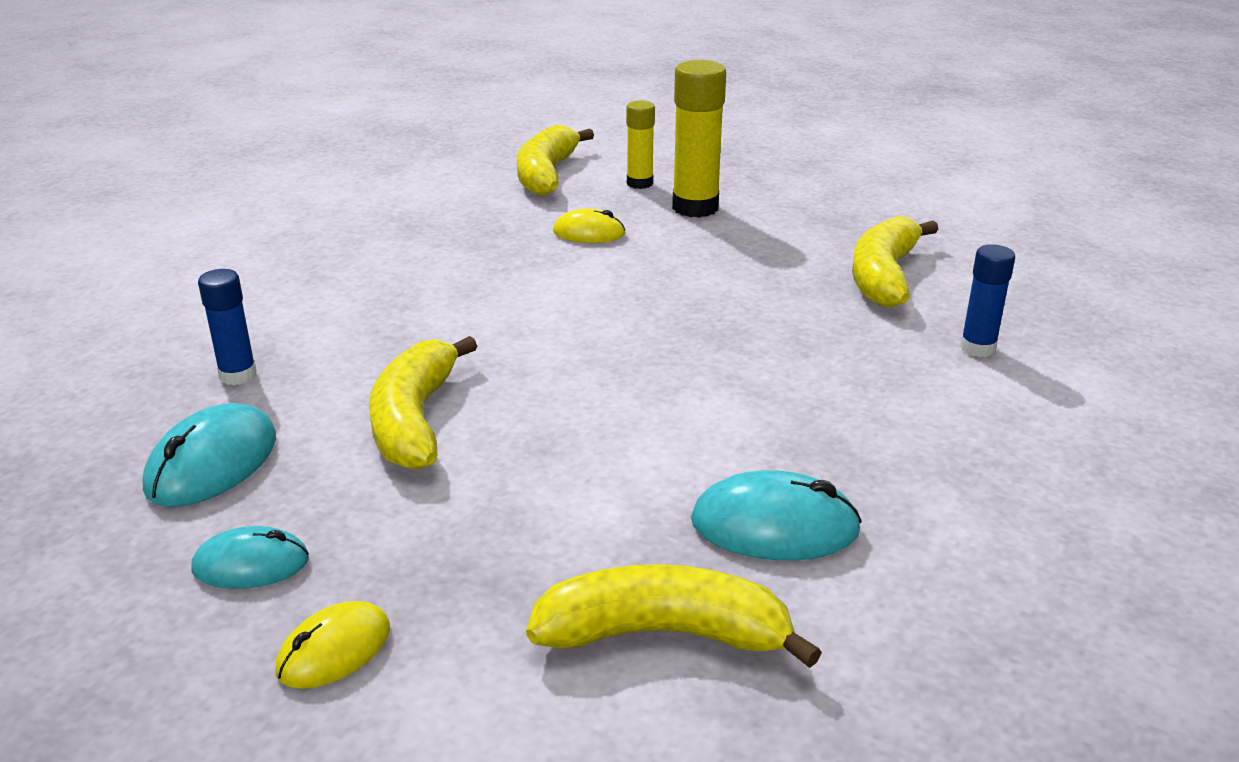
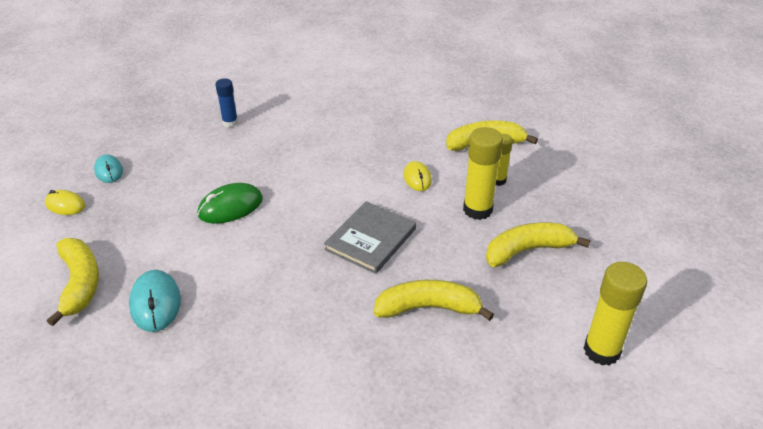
camera: 70 degrees right, 10 degrees up
(212, 463) = (167, 140): turquoise mouse -> none
(415, 420) = (210, 177): yellow banana -> yellow banana (528, 250)
(532, 408) = (230, 207): none -> green mouse
(713, 291) = (370, 239): none -> grey book
(977, 348) = (352, 362): blue glue stick -> none
(989, 195) = (601, 351): none -> yellow glue stick

